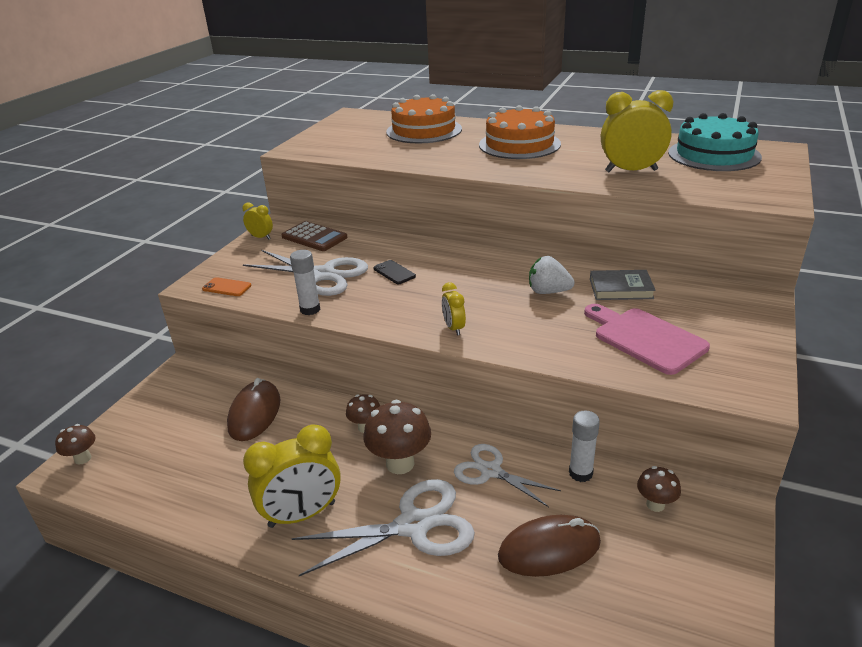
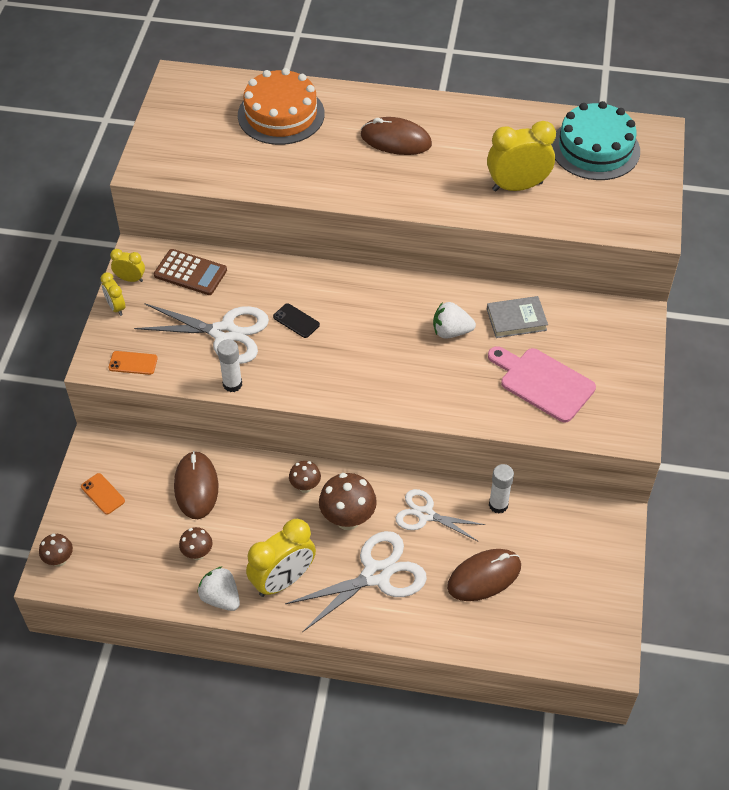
camera: 15 degrees left, 20 degrees up
(162, 408) = (102, 494): none -> orange phone
(224, 522) = (221, 598): none -> white strawberry
(454, 328) = (376, 391): yellow clock -> yellow clock (116, 307)
(519, 144) = (396, 140): orange cake -> brown mouse
(655, 504) = (558, 525): brown mushroom -> brown mushroom (197, 553)

